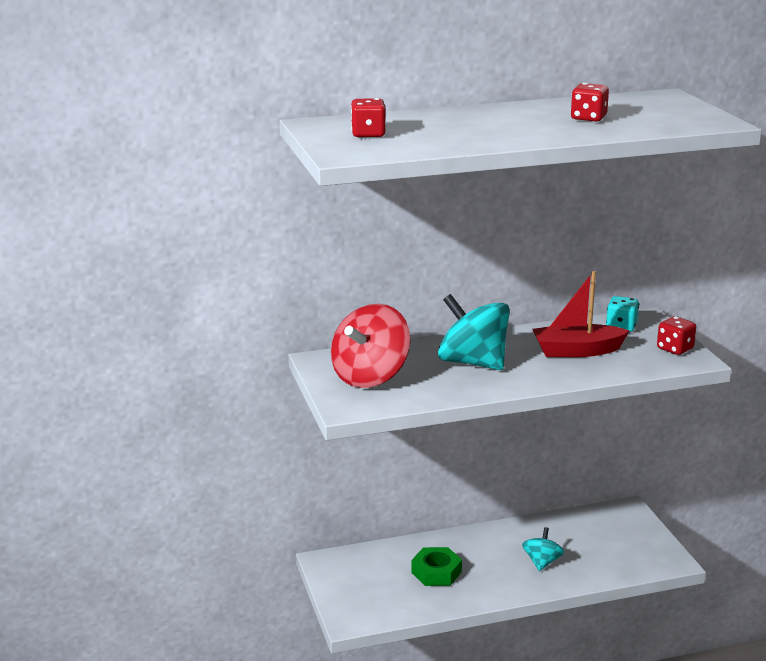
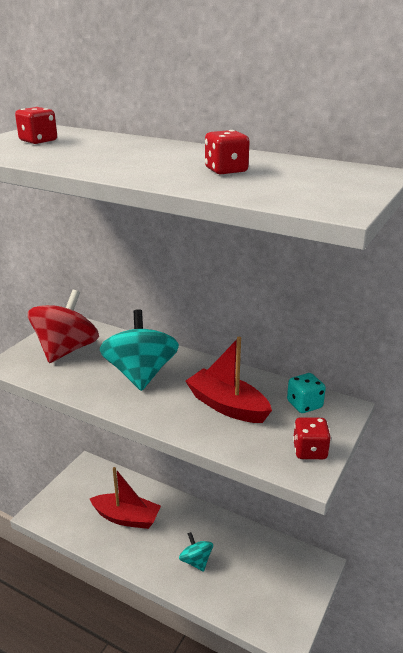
camera: 45 degrees right, 5 degrees up
(370, 376) = (66, 350): red spinning top -> red spinning top turned 120 degrees clockwise
(436, 572) = (127, 518): green nut -> red boat
(542, 562) = (196, 561): turquoise spinning top -> turquoise spinning top turned 90 degrees counterclockwise

